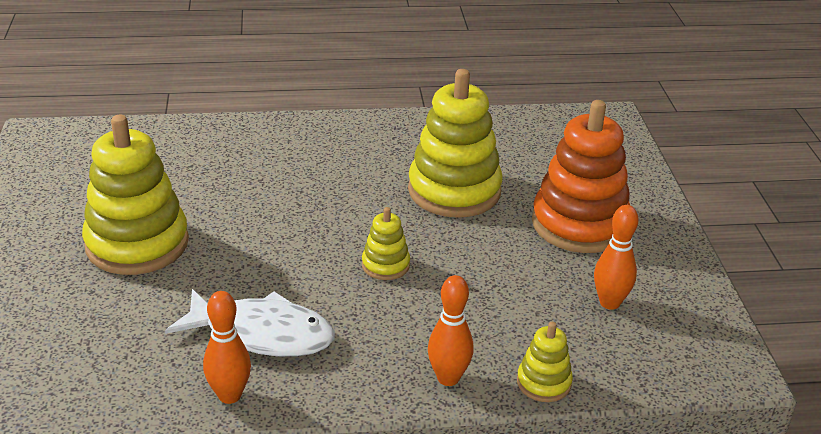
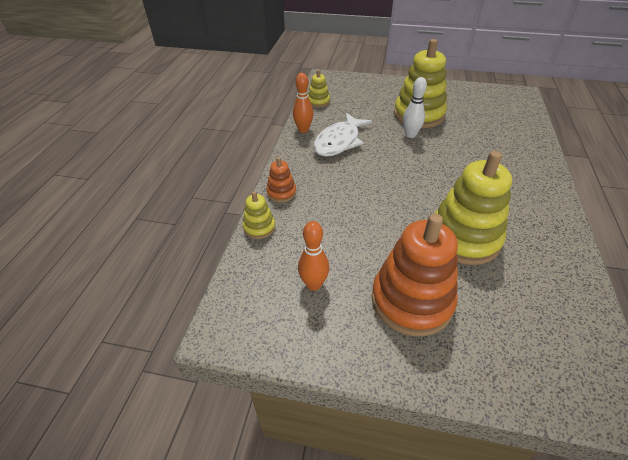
camera: 110 degrees right, 10 degrees up
(214, 249) = (410, 135): none -> white bowling pin
(385, 265) = (383, 189): yellow stacking toy -> yellow stacking toy (318, 102)
(448, 378) = (281, 192): orange bowling pin -> orange stacking toy

